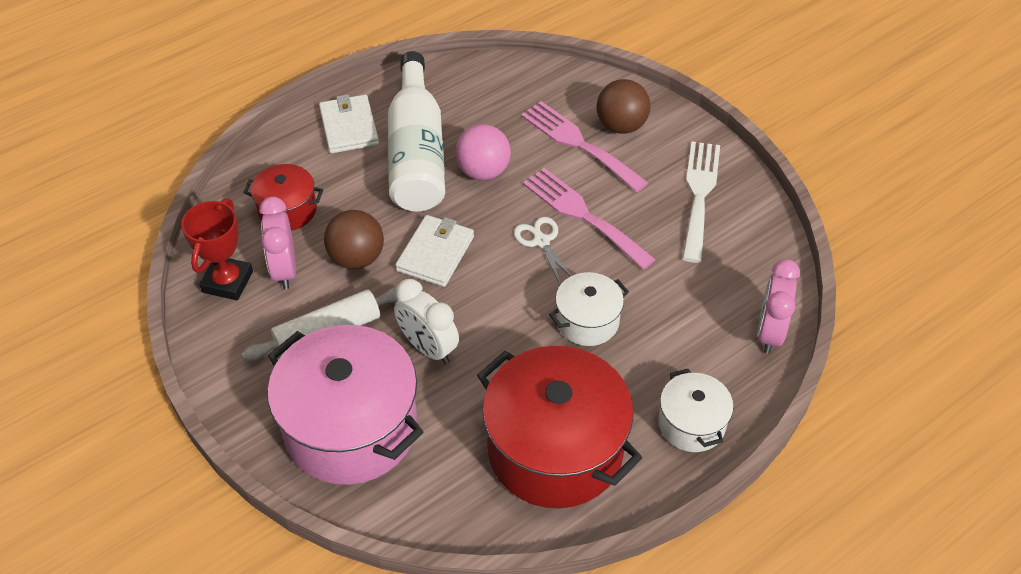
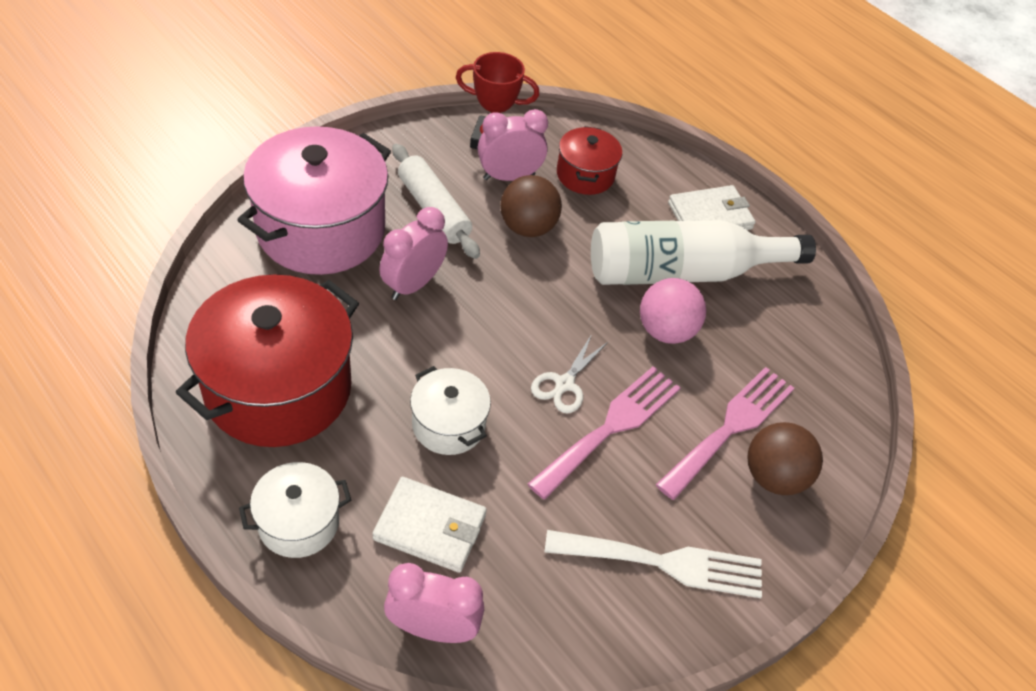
camera: 80 degrees right, 0 degrees up
(428, 348) = (413, 284): white clock -> pink clock
(435, 253) = (538, 289): white wallet -> white wallet (430, 527)
(541, 241) = (564, 384): white scissors -> white scissors turned 150 degrees clockwise

